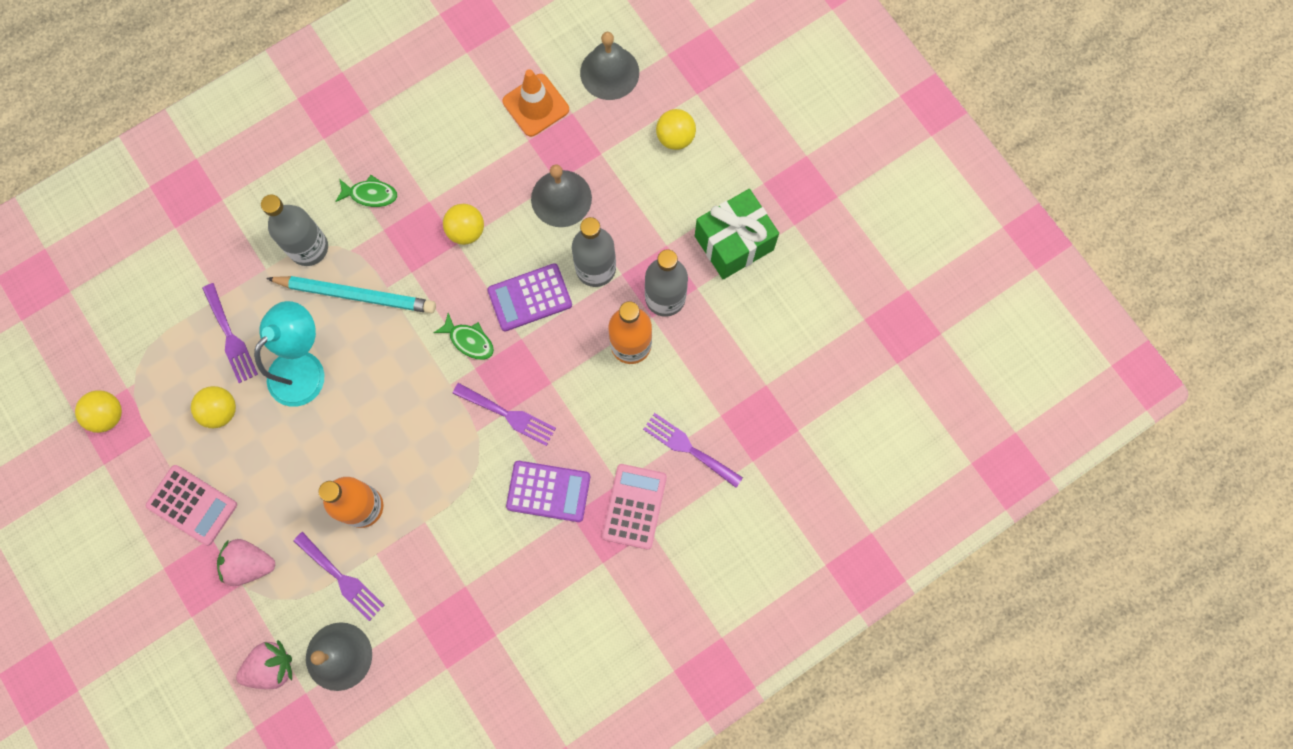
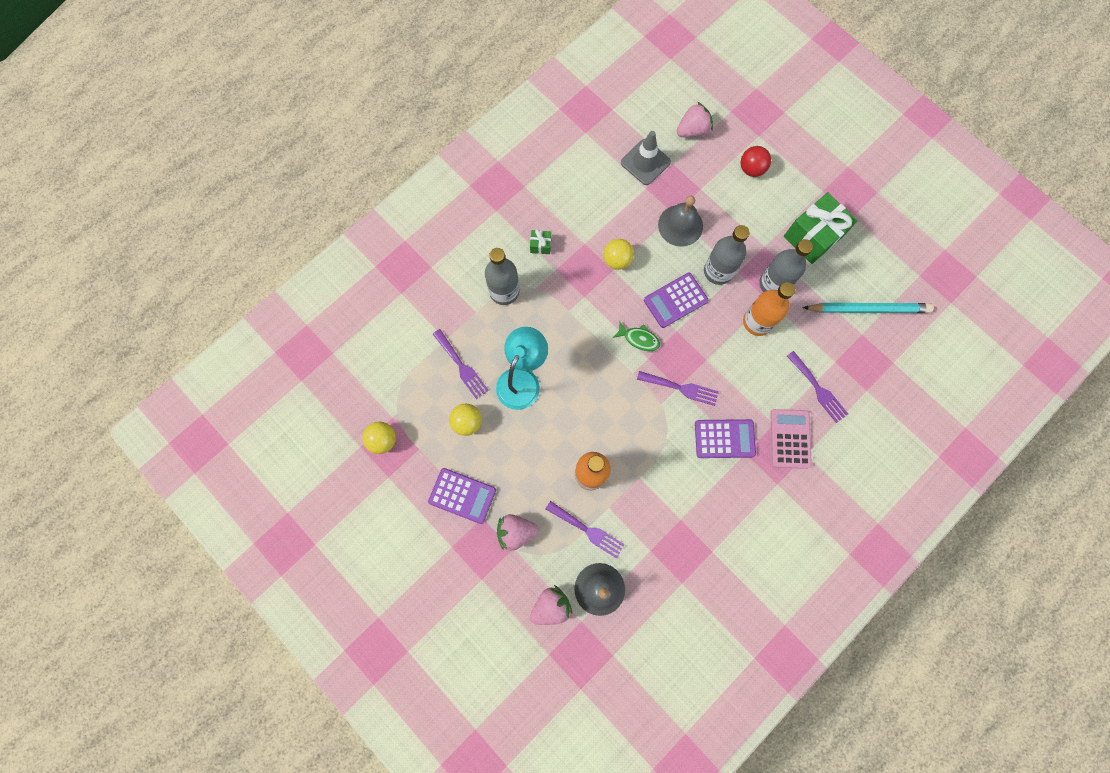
camera: 10 degrees left, 0 degrees up
(192, 505) = (462, 495): pink calculator -> purple calculator
(356, 295) = (548, 320): turquoise pencil -> turquoise pencil (868, 309)
(370, 194) = (540, 245): green fish -> green gift
(536, 105) = (645, 162): orange traffic cone -> grey traffic cone
(609, 72) = (692, 130): grey bell -> pink strawberry
(675, 137) = (751, 169): yellow ball -> red ball
(688, 448) = (818, 389): purple fork -> purple fork turned 150 degrees counterclockwise

